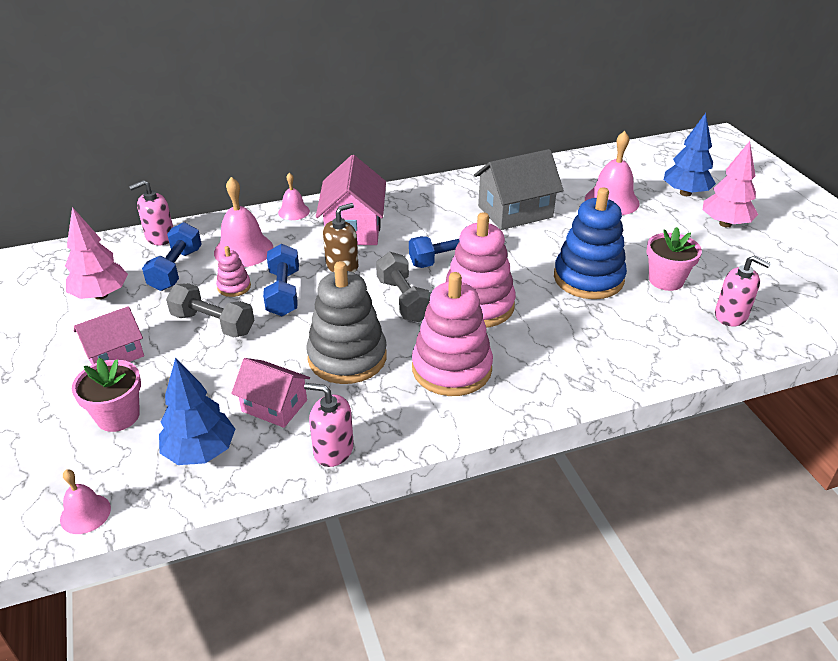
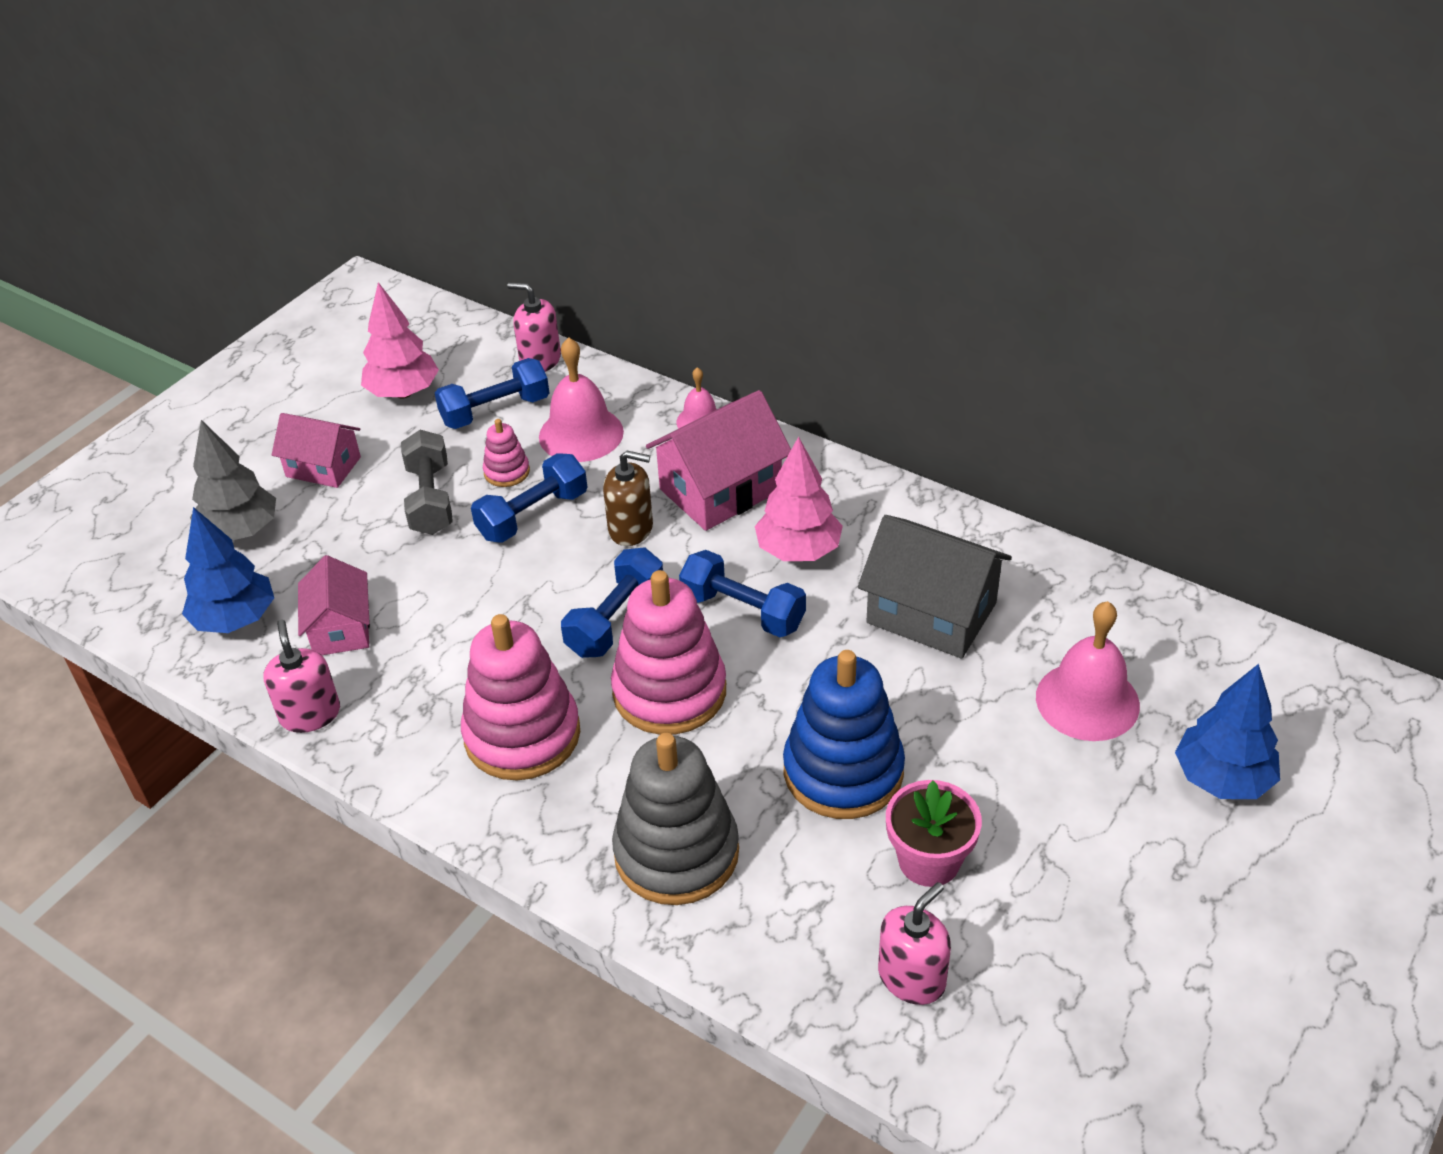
camera: 55 degrees right, 5 degrees up
(85, 513) = (108, 599): pink bell -> none
(118, 416) = (240, 531): pink flower pot -> grey tree
(347, 357) = (465, 635): grey stacking toy -> grey stacking toy (676, 853)
(404, 300) = (616, 620): grey dumbbell -> blue dumbbell
(725, 224) = (1181, 869): pink tree -> pink tree (798, 551)
(731, 315) = (911, 977): pink soap dispenser -> pink soap dispenser turned 135 degrees counterclockwise

